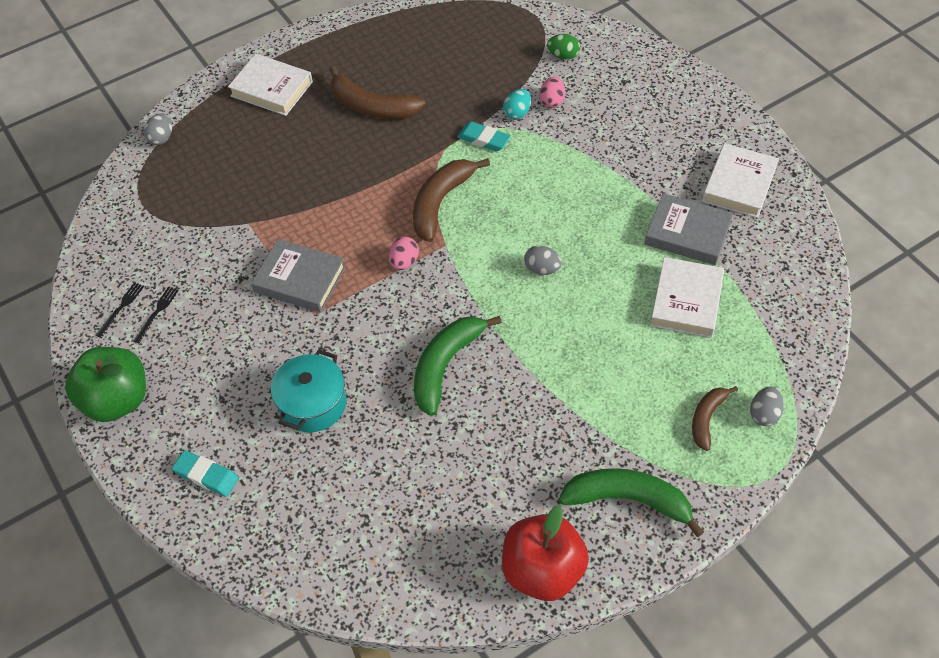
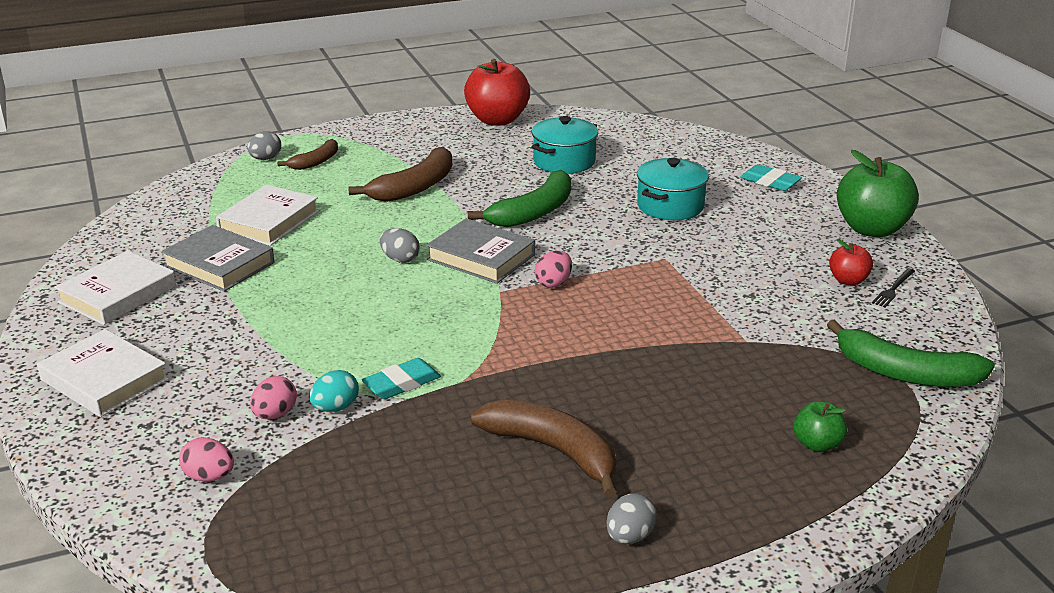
camera: 170 degrees left, 25 degrees down
(157, 312) = (848, 280): black fork -> red apple
(161, 138) = (900, 458): grey egg -> grey egg (629, 537)
(211, 139) = (817, 444): none -> green apple
(271, 89) = (721, 505): white book -> white book (104, 380)
(300, 279) = (679, 285): grey book -> grey book (481, 257)
(436, 476) = (564, 161): none -> turquoise pot
(441, 202) = (490, 327): brown banana -> brown banana (414, 187)
(483, 139) = (402, 383): turquoise eraser -> turquoise eraser turned 75 degrees counterclockwise
(563, 56) = (209, 477): green egg -> pink egg
(629, 500) = (412, 137): green banana -> green banana (905, 373)

